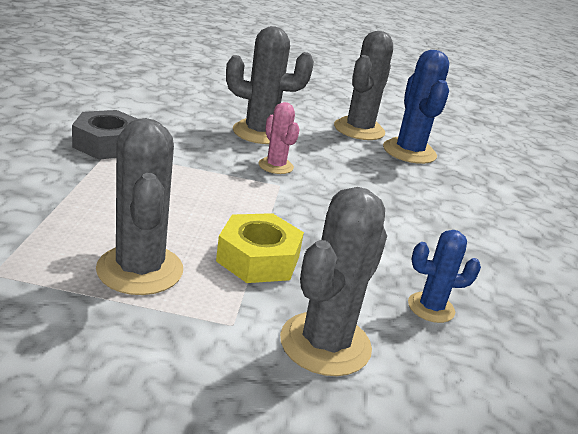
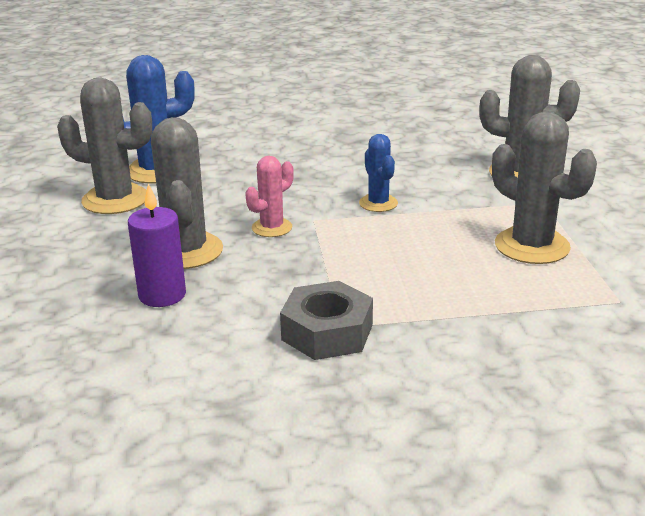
camera: 100 degrees left, 0 degrees up
(140, 270) = (532, 246): grey cactus -> grey cactus turned 75 degrees clockwise
(206, 115) = (162, 295): none -> purple candle
(258, 259) = (454, 207): yellow nut -> none
(431, 307) = (437, 148): blue cactus -> blue cactus (378, 203)

